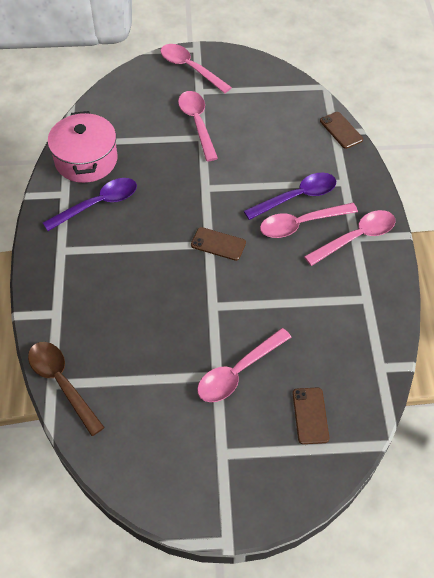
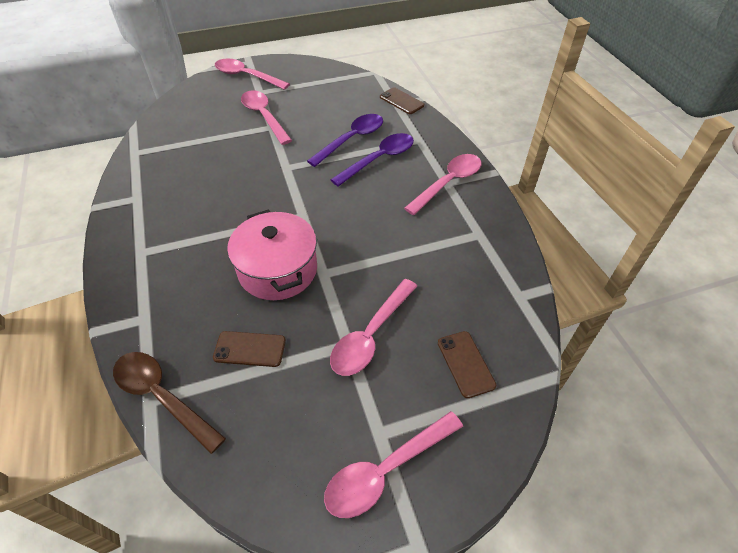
camera: 15 degrees left, 5 degrees down
(86, 160) = (156, 164): pink pot -> pink pot (278, 270)
(98, 204) = (175, 201): purple spoon -> purple spoon (351, 140)
(218, 244) = (313, 214): brown phone -> brown phone (250, 349)
(301, 224) = (391, 181): pink spoon -> pink spoon (386, 470)

